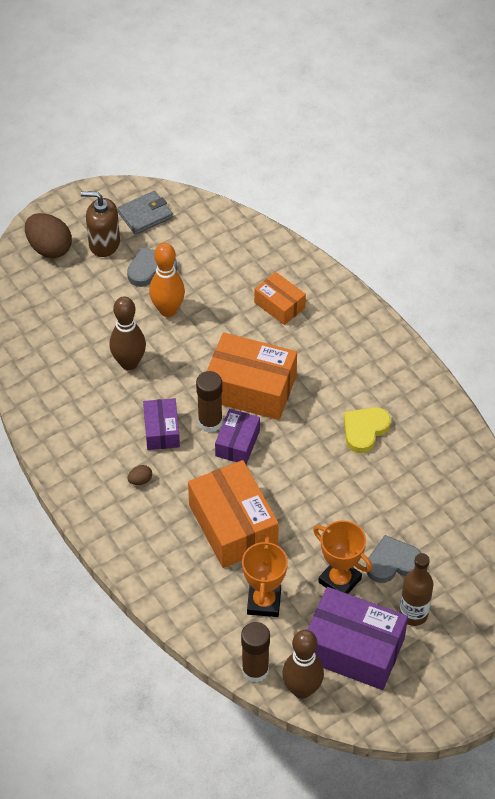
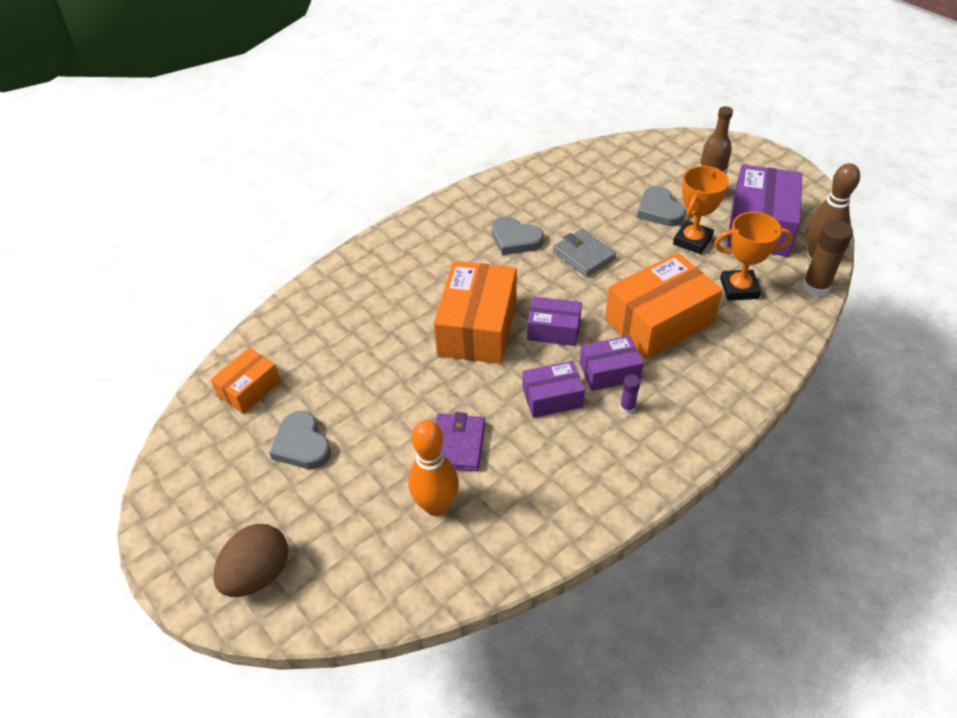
camera: 95 degrees left, 5 degrees down
(104, 243) = (253, 505): brown soap dispenser -> none
(129, 363) = (457, 444): brown bowling pin -> purple wallet
(140, 480) = (627, 407): brown egg -> purple glue stick
(145, 215) = (204, 465): grey wallet -> grey wallet (583, 255)
(168, 310) = (369, 417): orange bowling pin -> orange bowling pin (436, 505)
(181, 475) = (609, 372): none -> purple box
(210, 422) = (530, 356): brown glue stick -> none
(279, 305) = (357, 317): orange box -> orange box (249, 389)
(364, 430) = (515, 239): yellow heart -> grey heart

